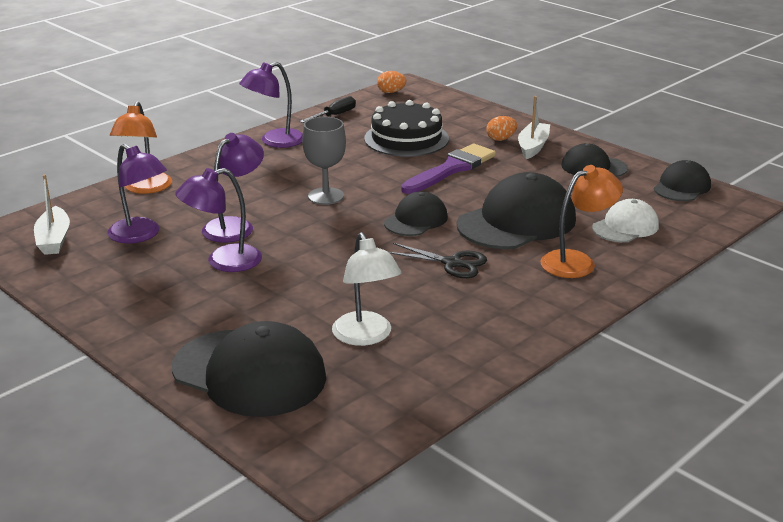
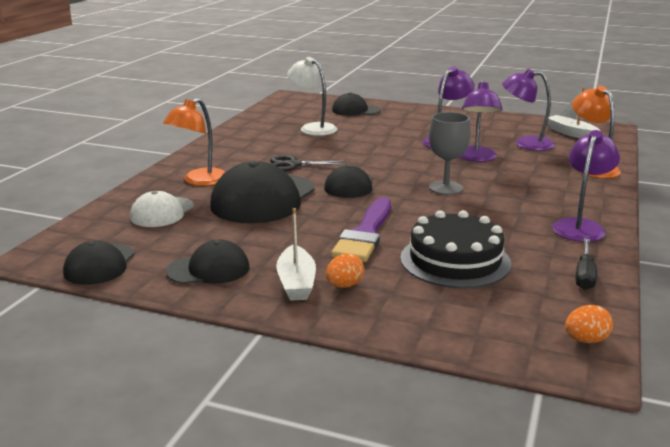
camera: 155 degrees right, 5 degrees down
(249, 373) = (356, 110): black cap -> black cap, size x0.56

